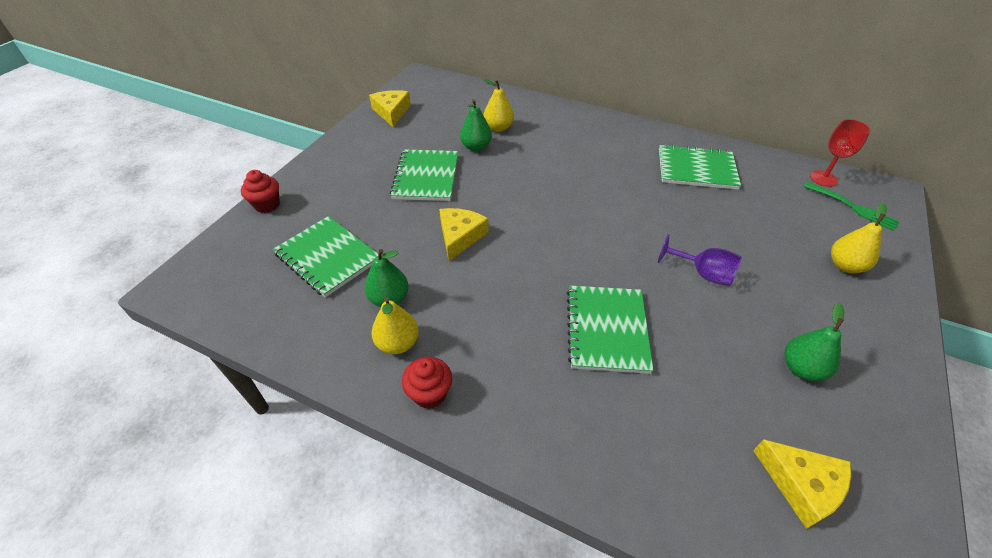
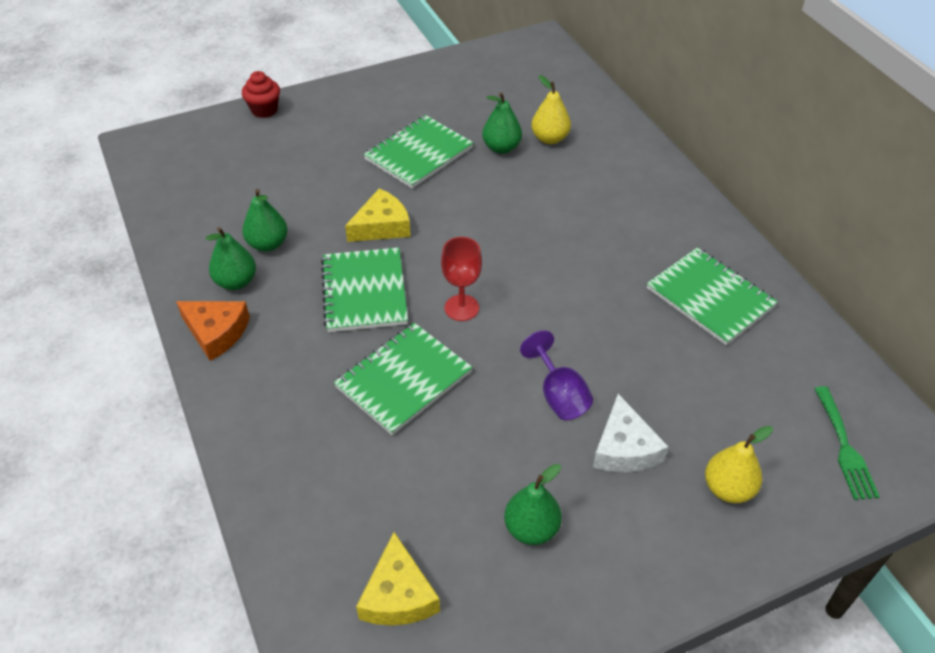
camera: 40 degrees right, 0 degrees up
(327, 257) = (261, 182): green notebook -> green notebook (364, 292)
(391, 112) = (464, 69): yellow cheese -> none
(398, 343) = (236, 282): yellow pear -> green pear
(430, 393) = (216, 332): red cupcake -> orange cheese
(774, 280) = (624, 448): none -> white cheese
(823, 178) = (860, 397): red goblet -> red goblet (461, 308)

